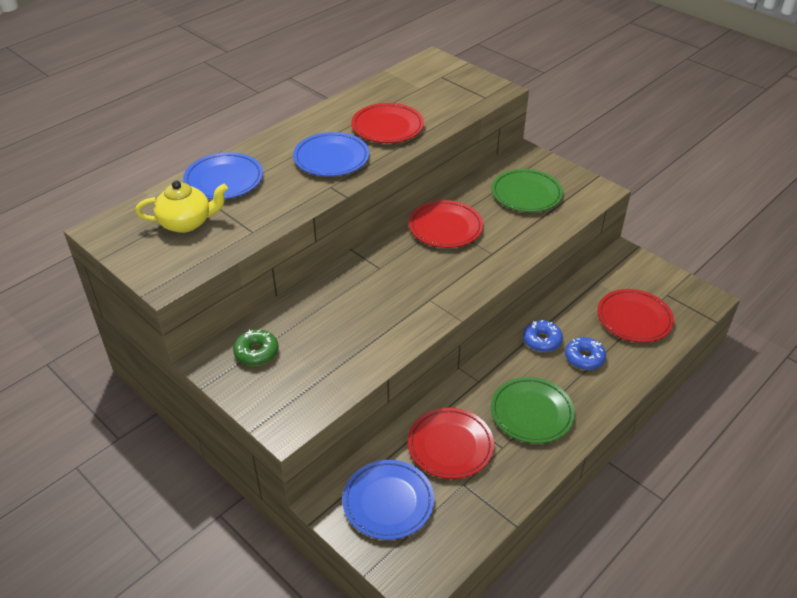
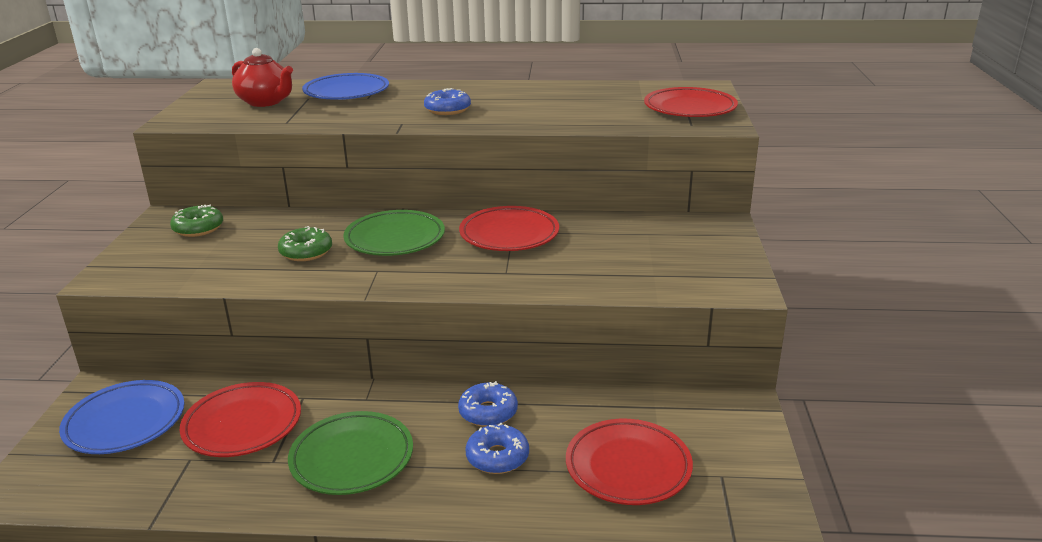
camera: 50 degrees right, 15 degrees down
(186, 223) = (266, 102): yellow teapot -> red teapot
(331, 158) = (447, 110): blue plate -> blue donut
(365, 317) = (306, 252): none -> green donut
(387, 127) = (543, 110): red plate -> red plate (690, 108)
(526, 194) = (647, 251): green plate -> green plate (395, 238)

